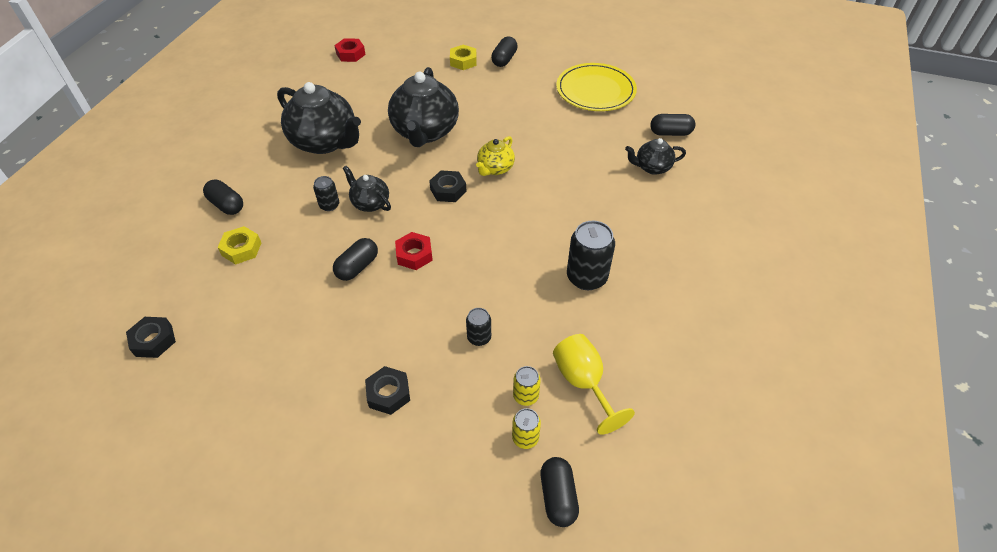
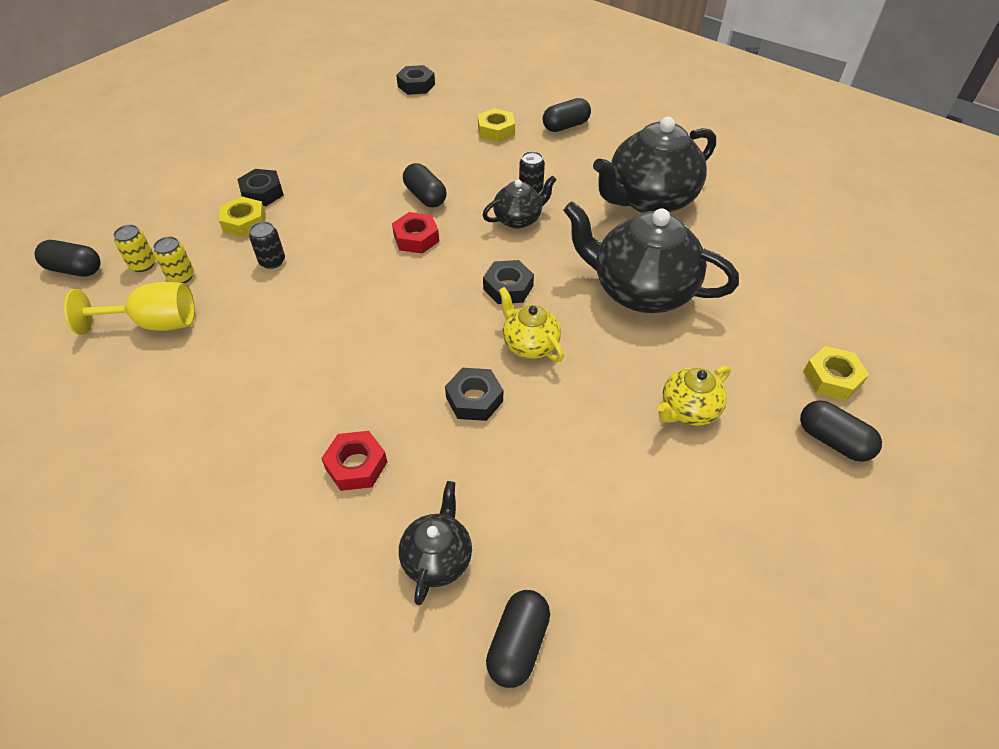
camera: 110 degrees right, 0 degrees up
(350, 54) = (864, 249): red nut -> red nut (356, 465)
(437, 385) = (244, 222): none -> yellow nut
(511, 103) = (688, 410): none -> yellow teapot
(550, 181) = (474, 399): none -> black nut
(586, 277) = (280, 377): black can -> none
(595, 90) = (699, 562): yellow plate -> none

